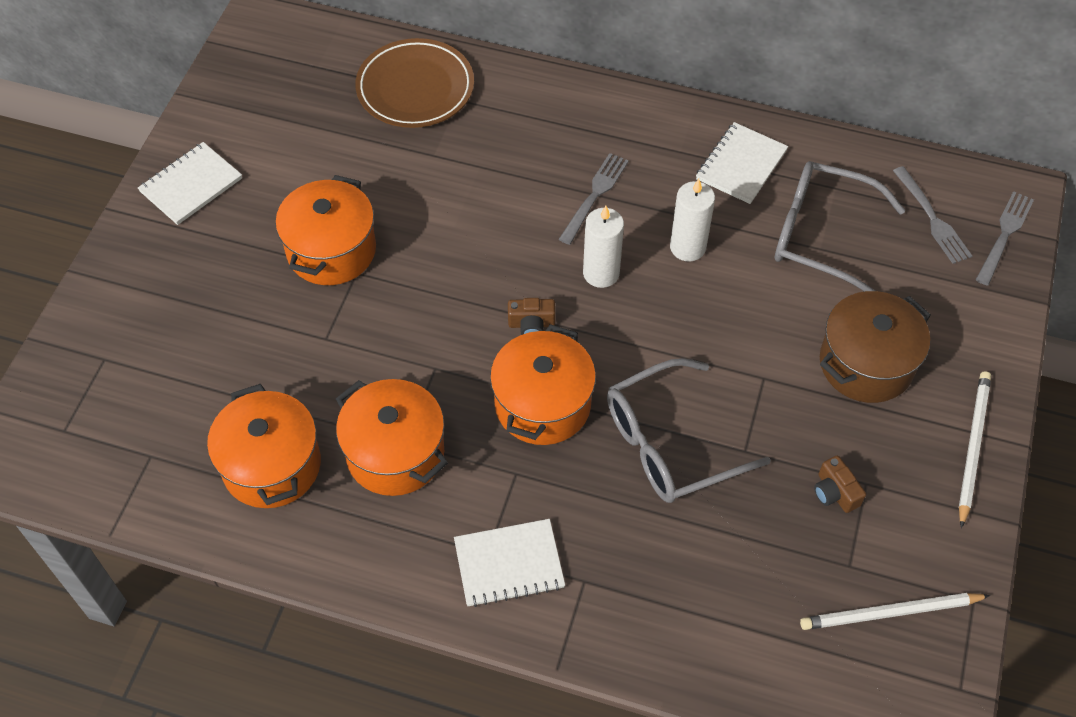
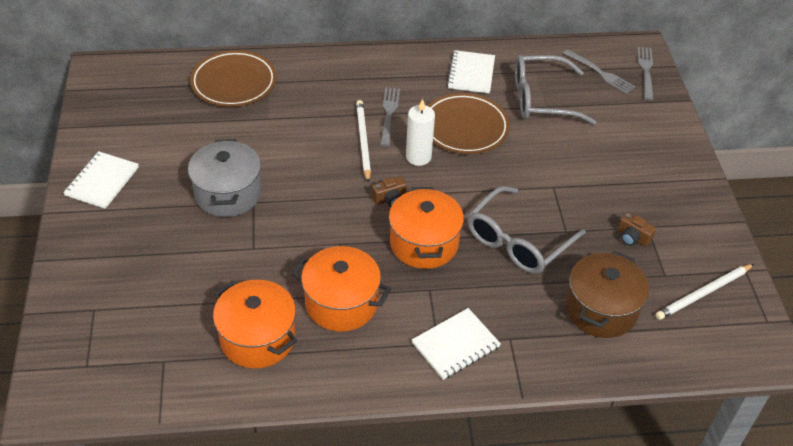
camera: 25 degrees left, 10 degrees down
(331, 250) = (228, 194): orange pot -> grey pot
(687, 247) = (464, 127): white candle -> brown plate
(866, 364) = (609, 161): brown pot -> brown pot (601, 309)
(972, 447) = (695, 188): white pencil -> white pencil (363, 141)

